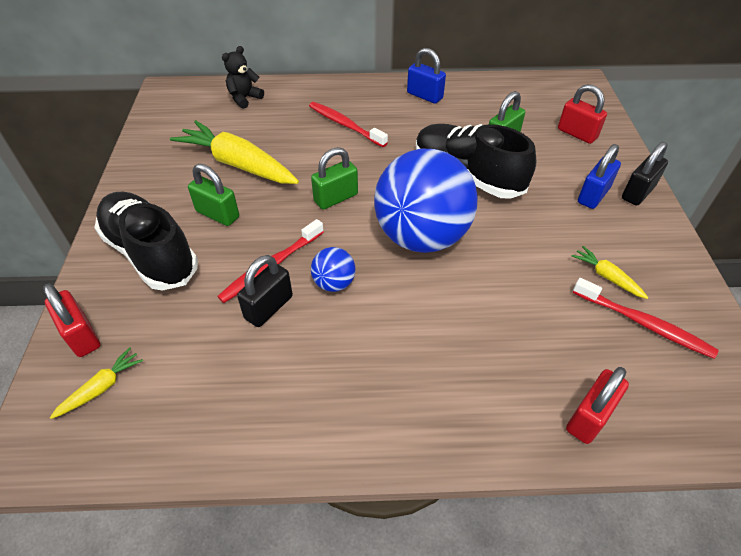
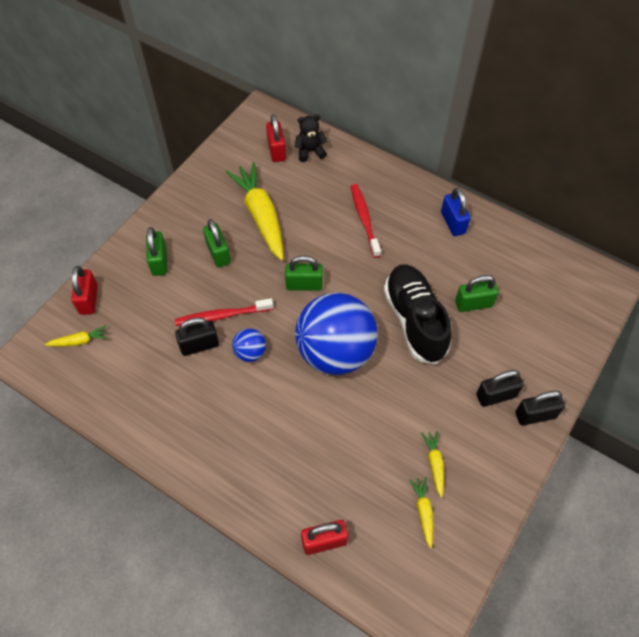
camera: 35 degrees right, 10 degrees up
(151, 253) = (159, 261): black shoe -> green padlock
(577, 134) = (545, 332): red padlock -> red padlock (276, 150)
(593, 195) = (496, 395): blue padlock -> black padlock
(643, 323) = (423, 512): red toothbrush -> yellow carrot

